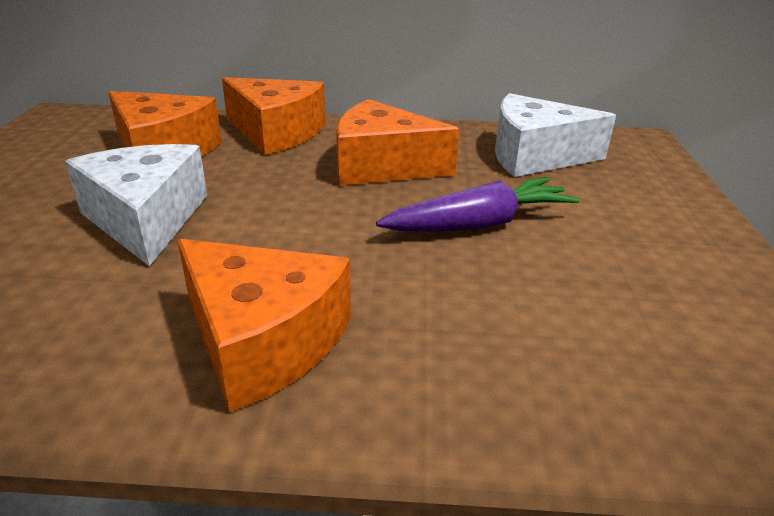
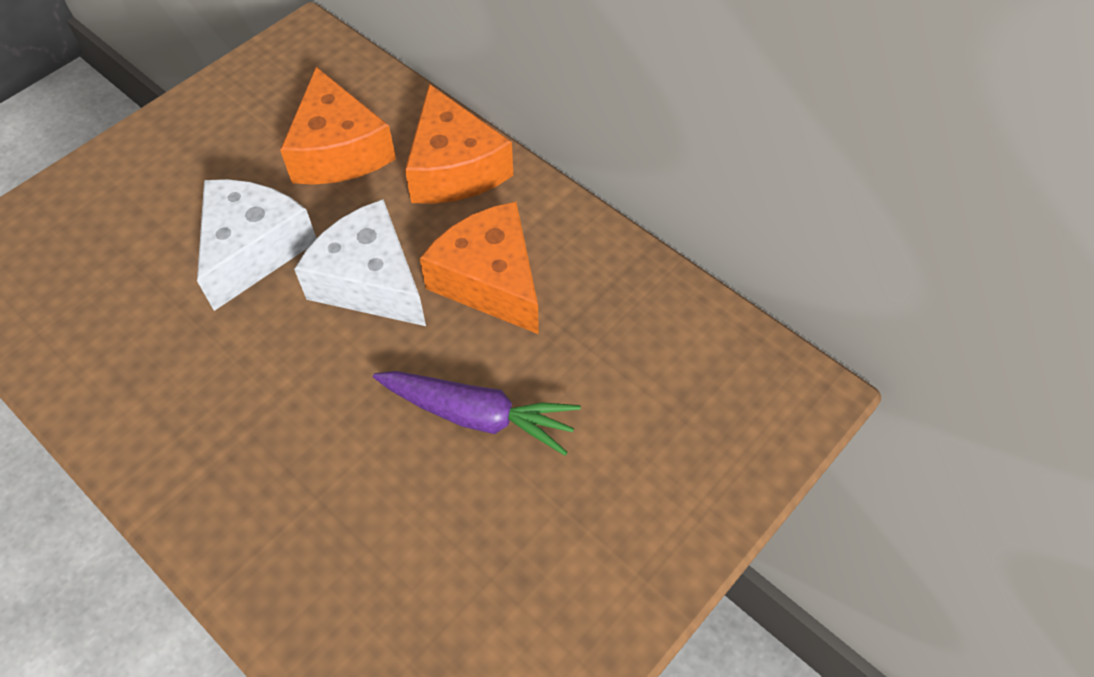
camera: 40 degrees right, 25 degrees up
(263, 341) = (216, 436): orange cheese -> none
(535, 156) = (651, 351): white cheese -> white cheese (370, 281)

